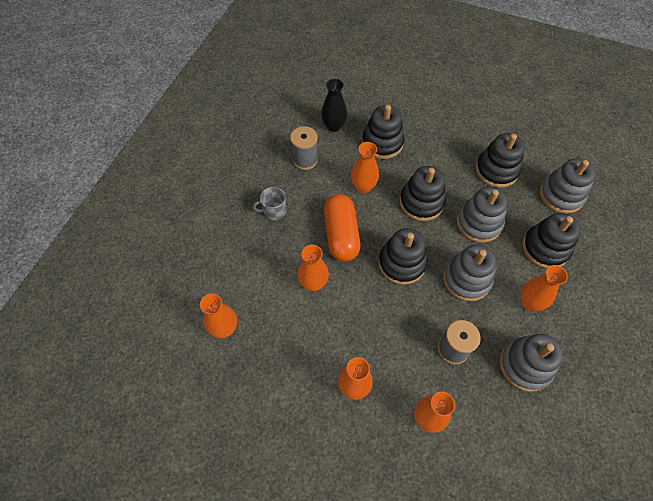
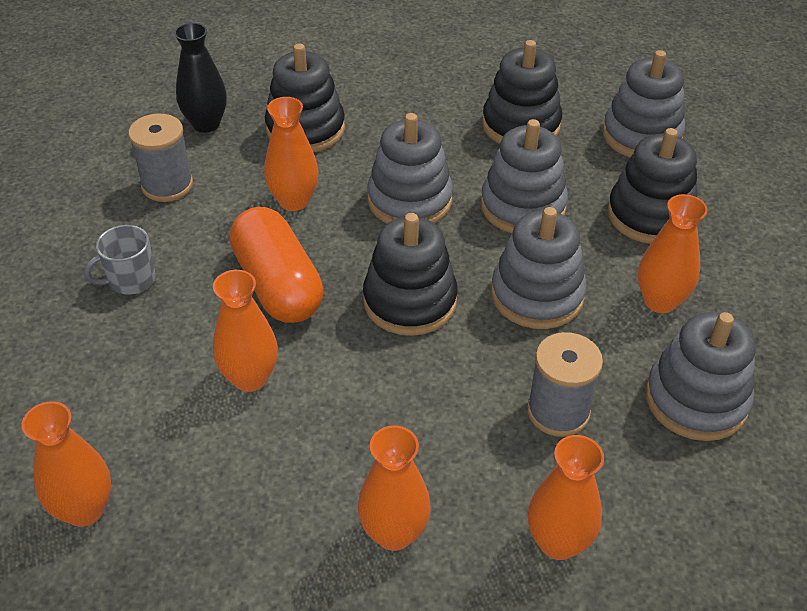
camera: 20 degrees left, 15 degrees down
(421, 202) = (409, 200): black stacking toy -> grey stacking toy

